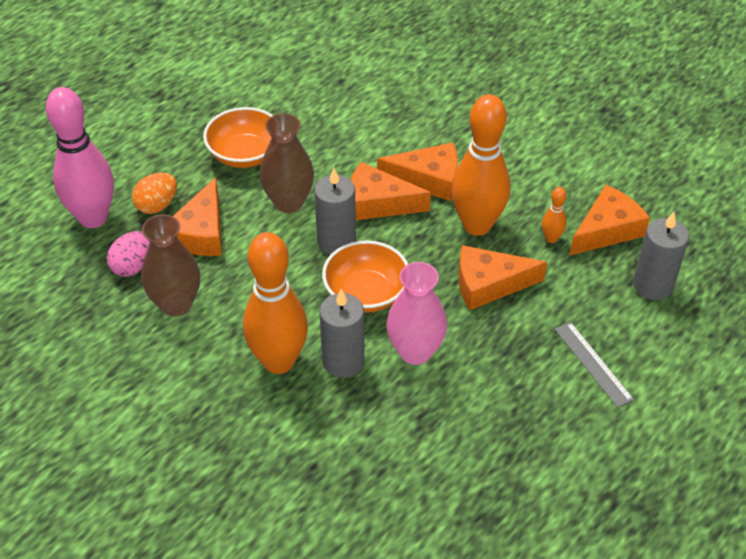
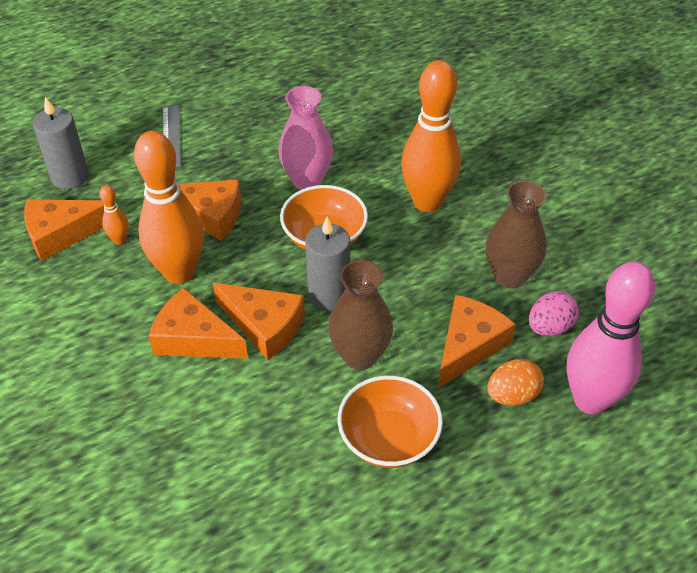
camera: 160 degrees left, 0 degrees up
(343, 361) = (371, 188): grey candle -> none

